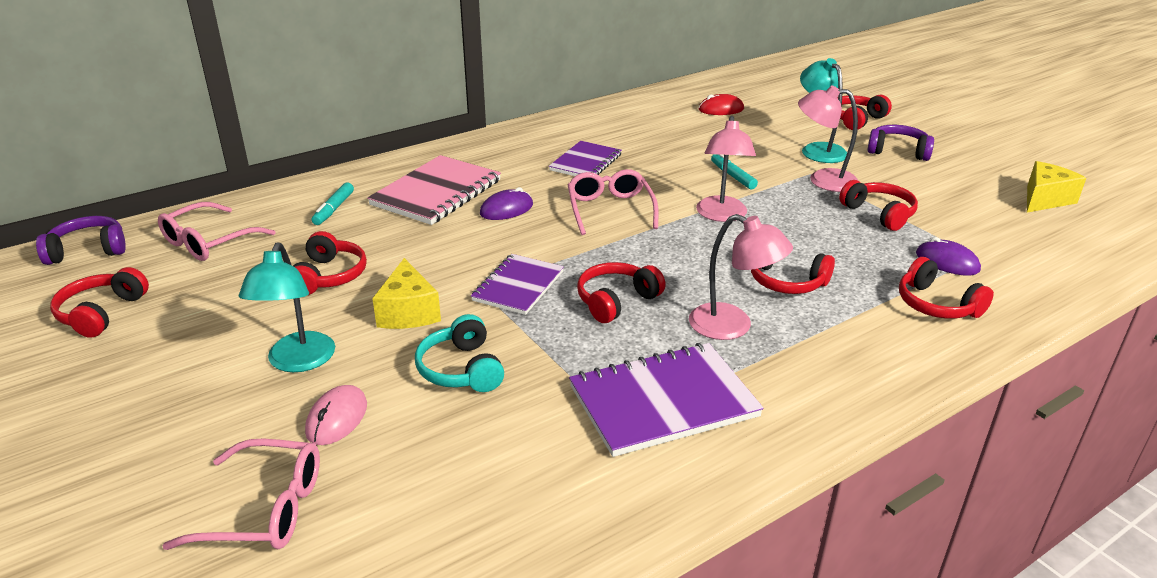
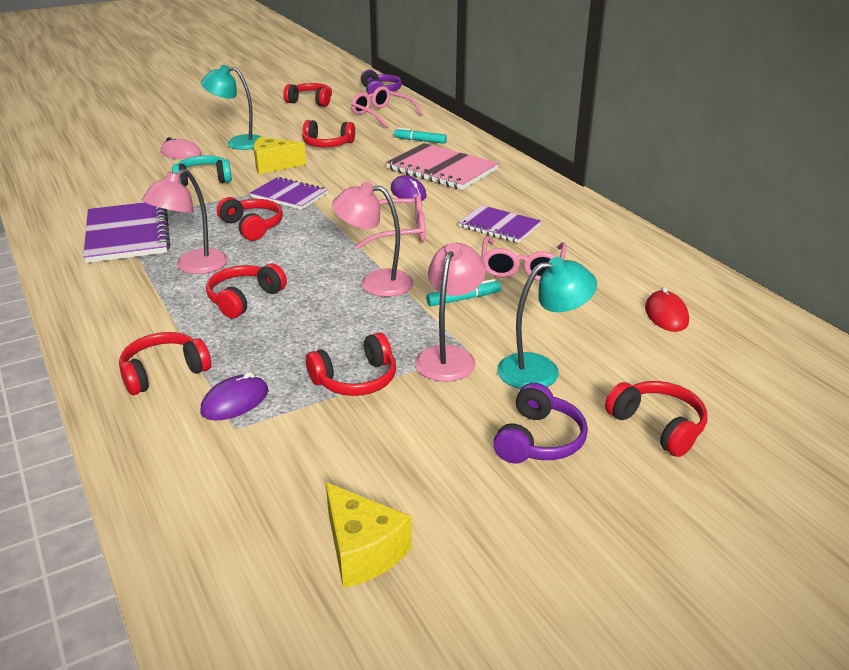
camera: 95 degrees right, 0 degrees up
(263, 509) = (126, 144): pink glasses -> pink glasses (522, 267)

